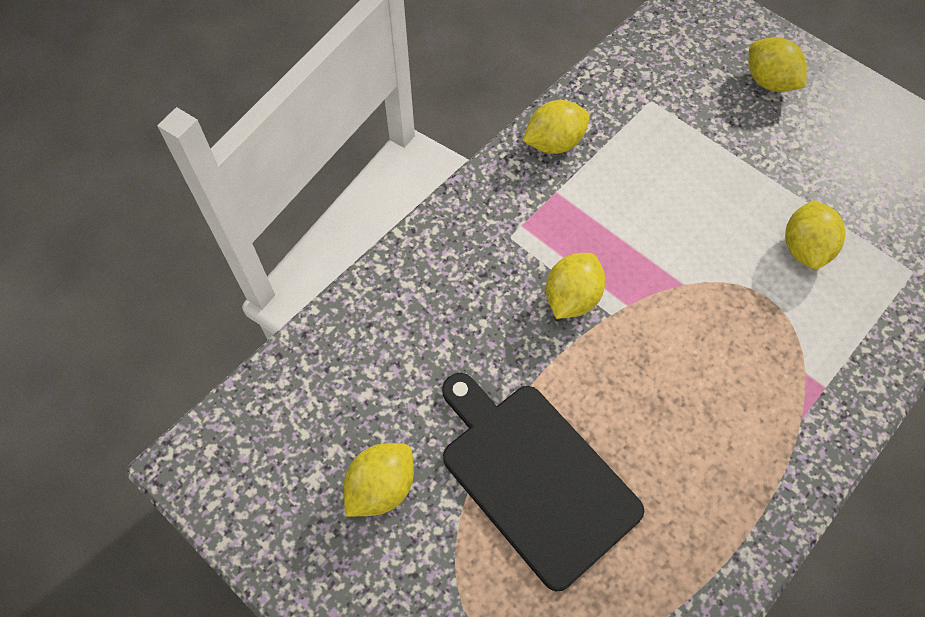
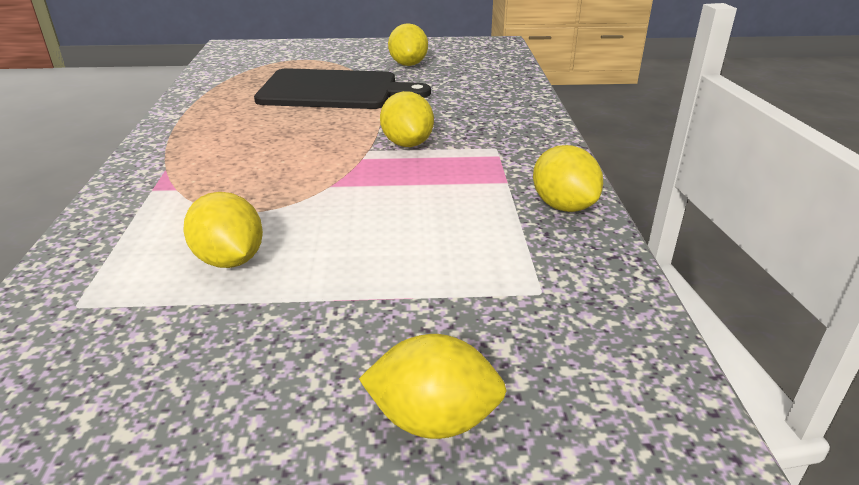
camera: 135 degrees right, 30 degrees down
(554, 143) = (563, 206): yellow lemon -> yellow lemon turned 45 degrees counterclockwise

